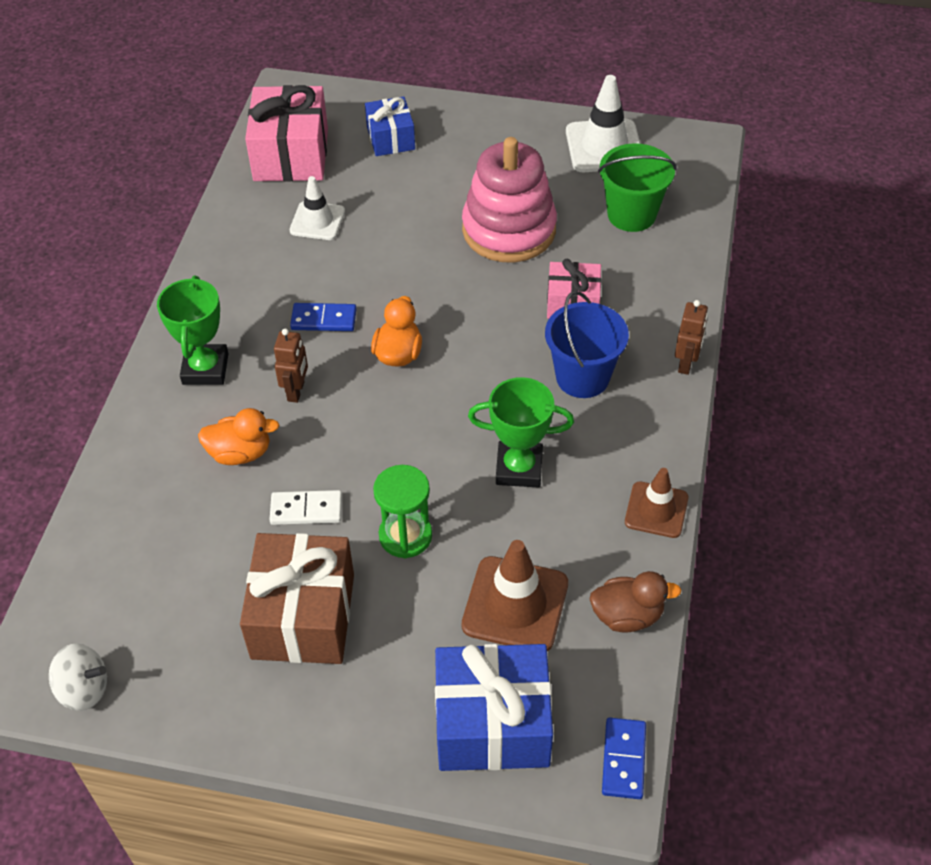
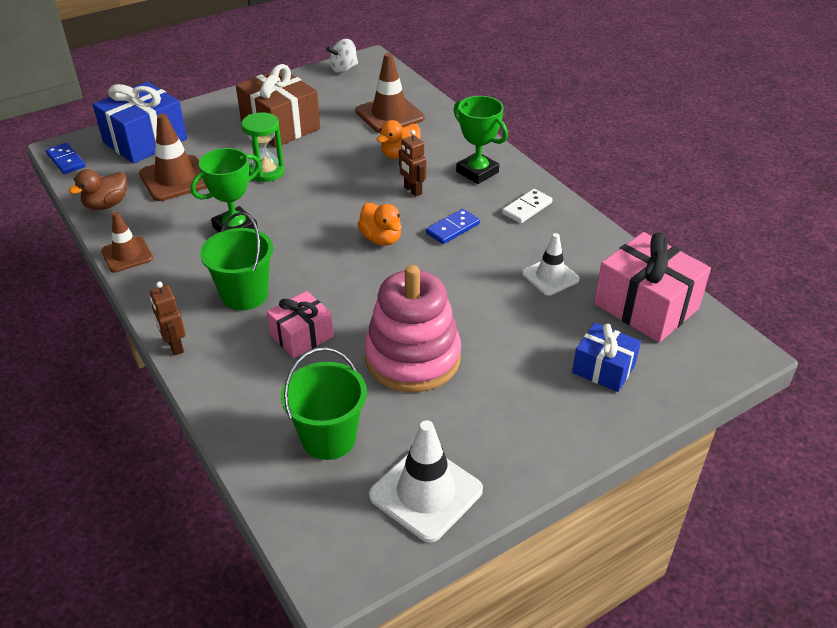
camera: 135 degrees right, 10 degrees down
(161, 532) = (389, 115): none -> brown traffic cone
(306, 509) = (332, 154): white domino -> white domino (527, 208)
(582, 377) = (244, 294): blue bucket -> green bucket

